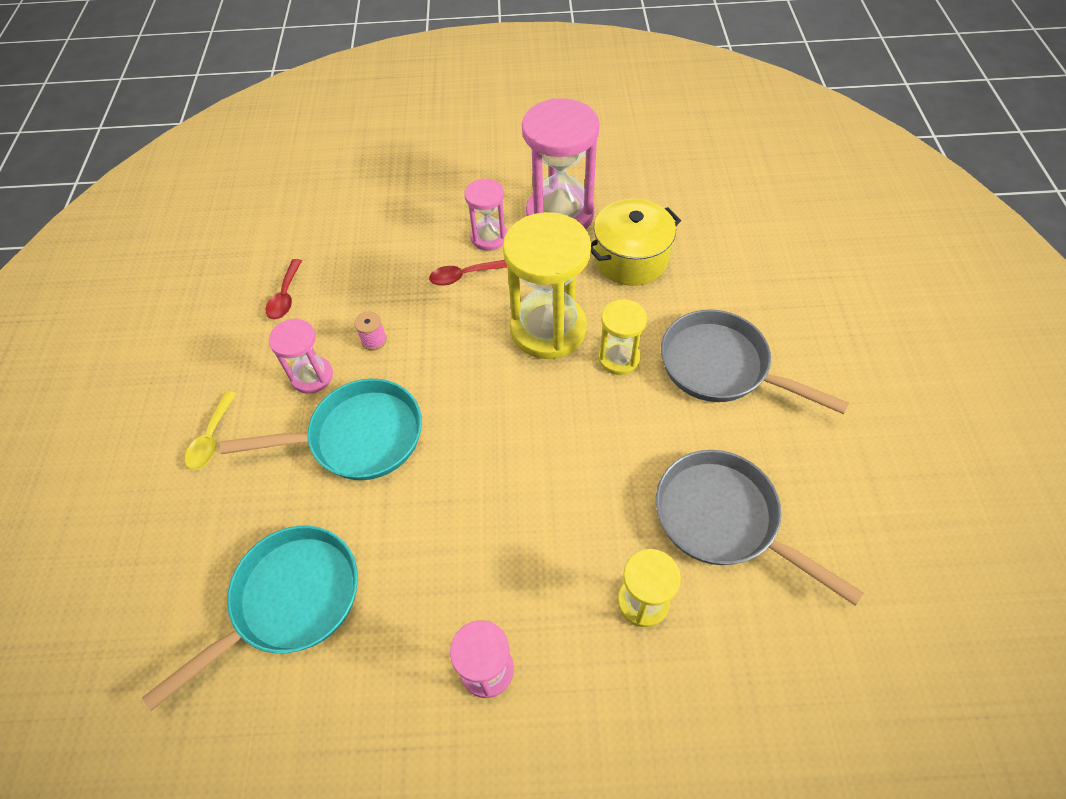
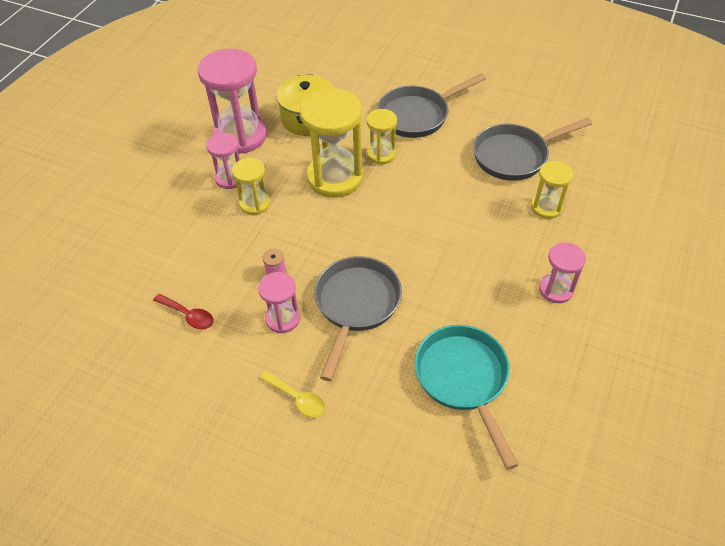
camera: 65 degrees left, 5 degrees down
(358, 437) = (356, 305): turquoise pan -> grey pan
(463, 276) = (254, 203): red spoon -> yellow hourglass

